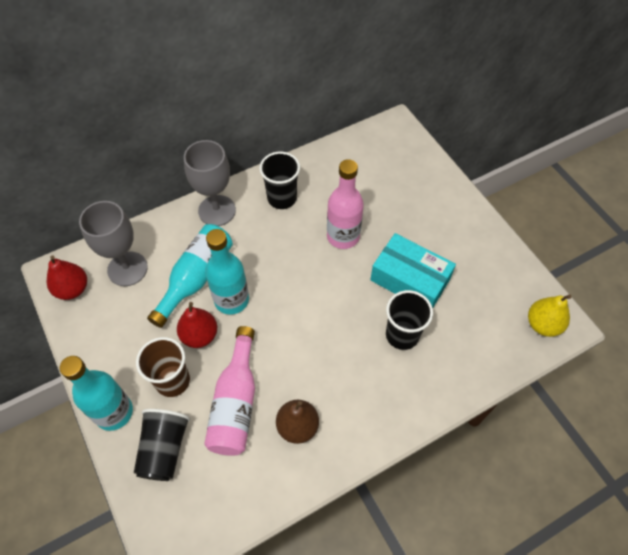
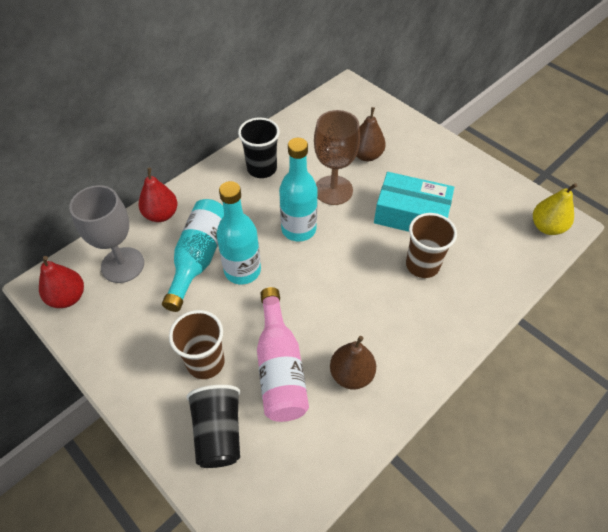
camera: 15 degrees left, 5 degrees down
(114, 412) = (151, 409): turquoise bottle -> turquoise bottle (298, 229)
(199, 335) = (220, 311): red pear -> red pear (161, 214)
(217, 210) = (200, 192): grey goblet -> none
(343, 236) = (333, 190): pink bottle -> brown goblet
(388, 206) = (366, 155): none -> brown pear
(402, 335) = (422, 265): black cup -> brown cup

